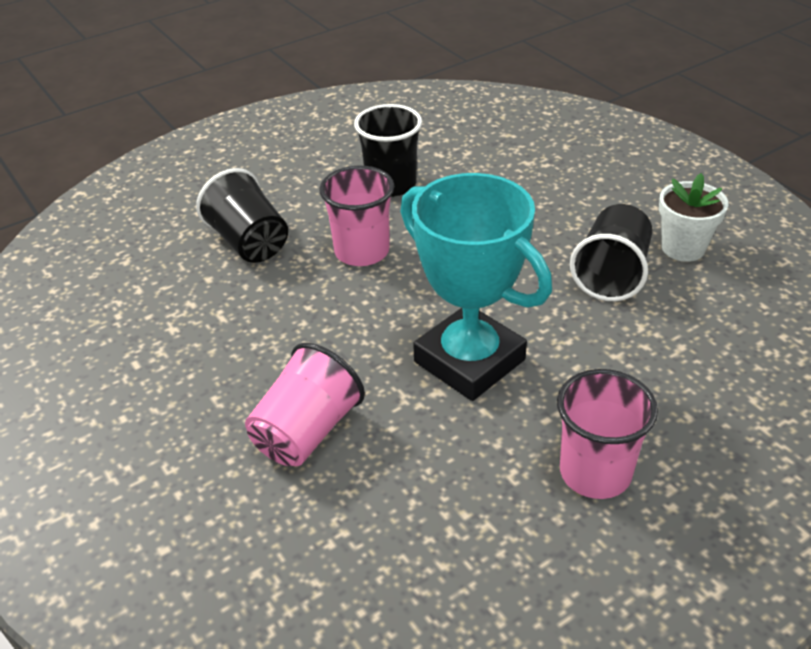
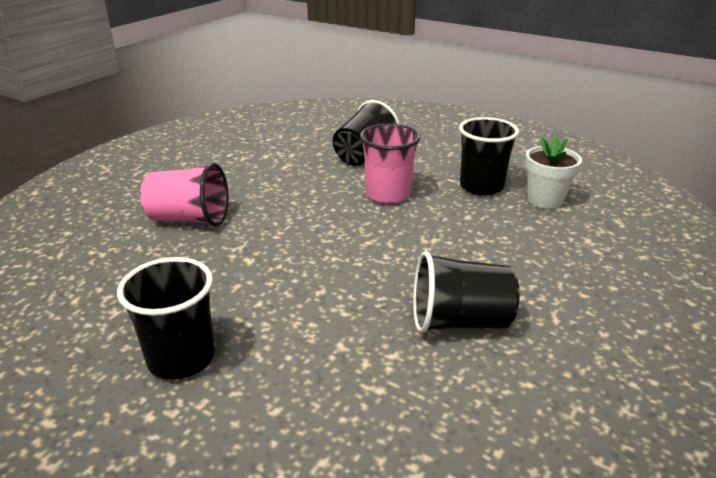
camera: 65 degrees right, 10 degrees down
(469, 360) = (291, 267): turquoise trophy -> none
(595, 473) = (181, 358): pink cup -> black cup
(683, 248) = (548, 366): white flower pot -> white flower pot (545, 200)

